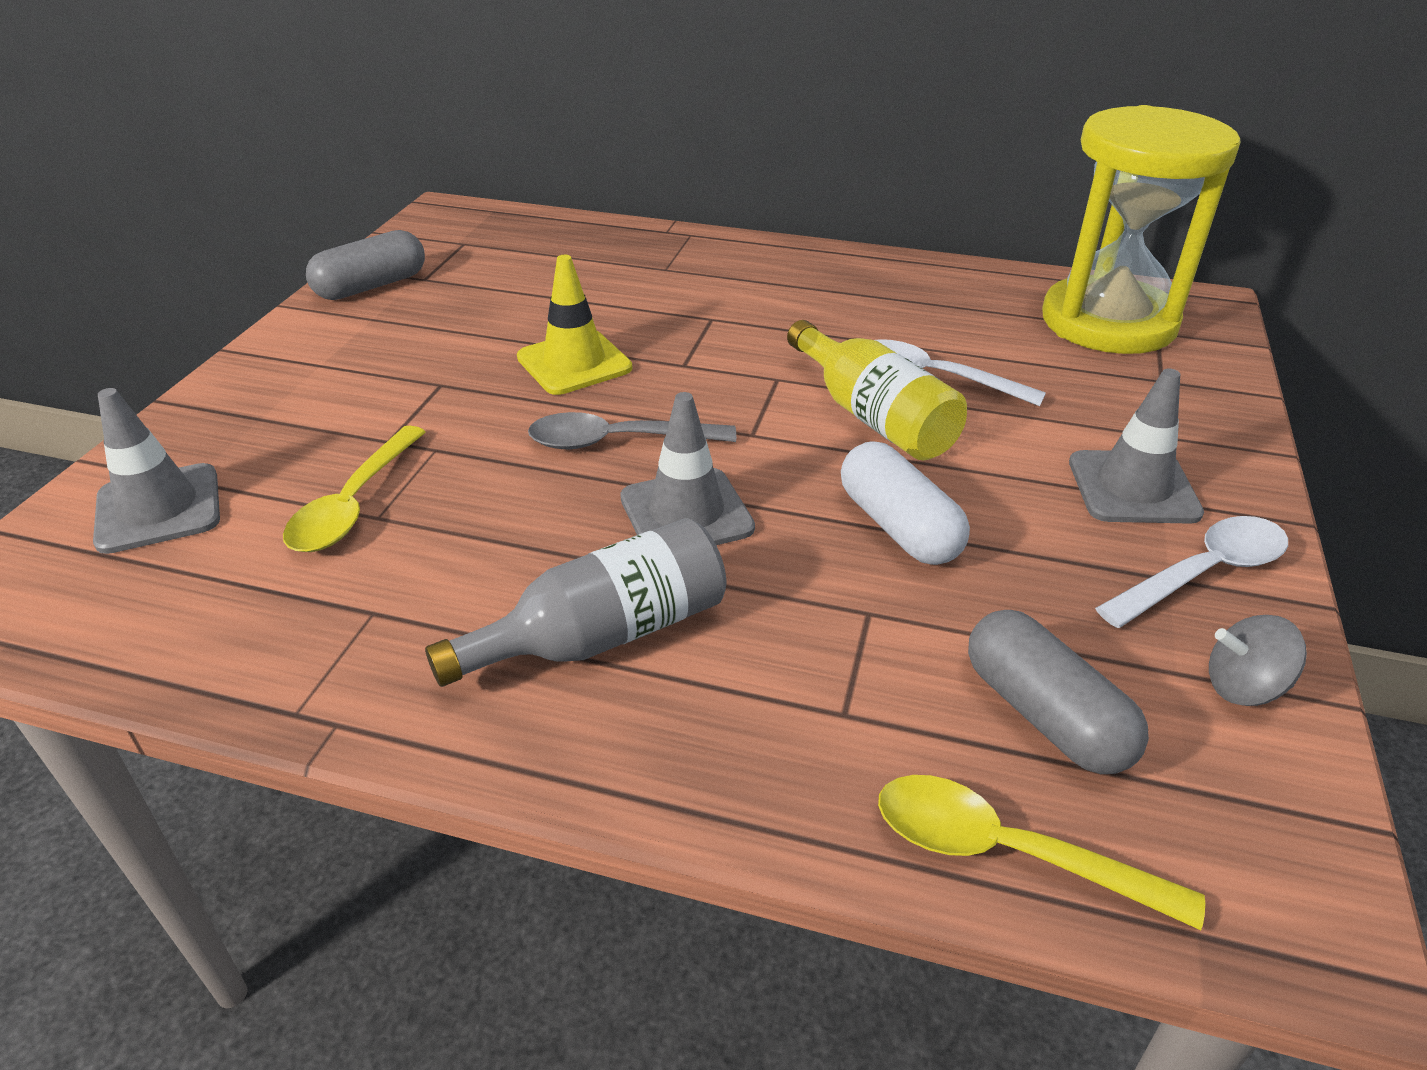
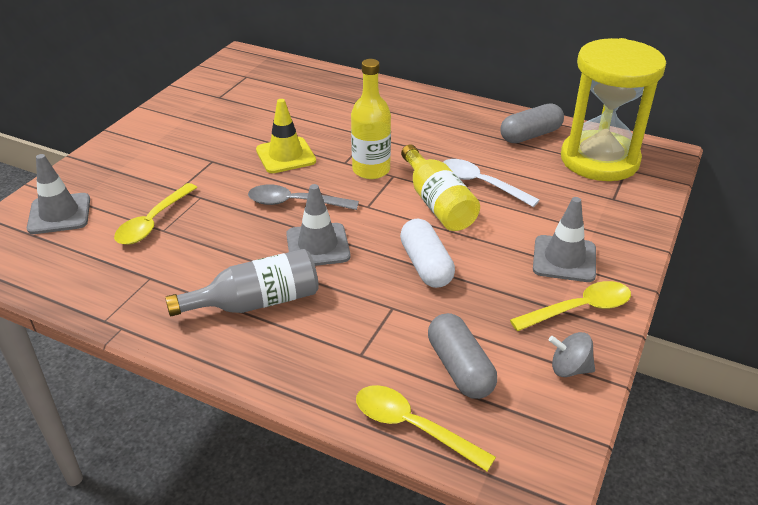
camera: 10 degrees right, 0 degrees up
(371, 286) = (190, 99): grey capsule -> grey capsule (530, 135)
(735, 373) = (371, 170): none -> yellow bottle
(1202, 573) = (578, 309): white spoon -> yellow spoon

